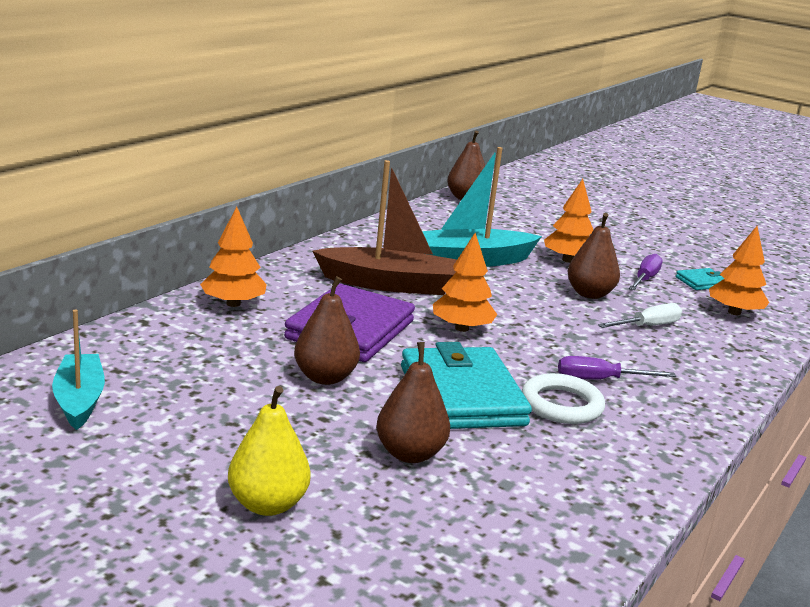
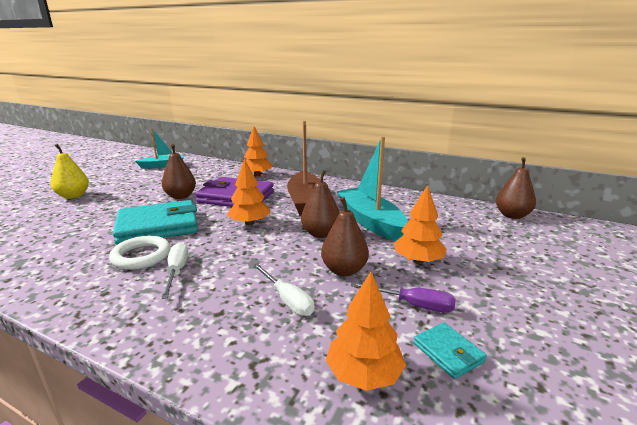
camera: 85 degrees right, 0 degrees up
(410, 454) = (100, 217): brown pear -> brown pear (320, 234)
(600, 380) = (177, 271): purple screwdriver -> white screwdriver

